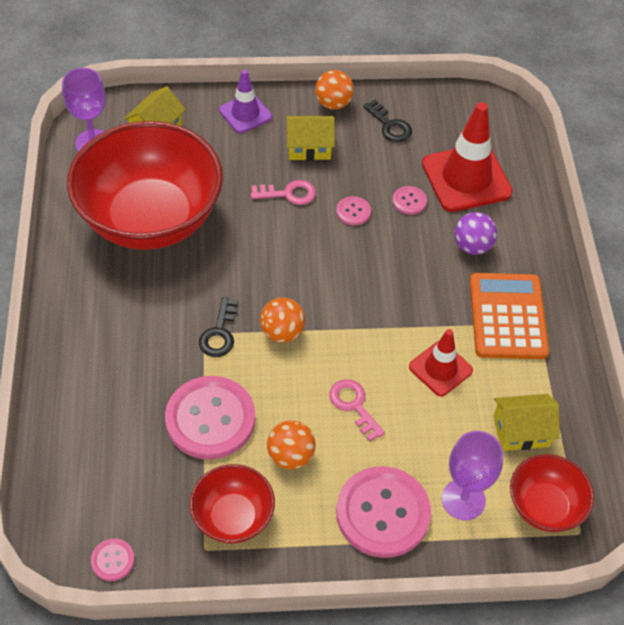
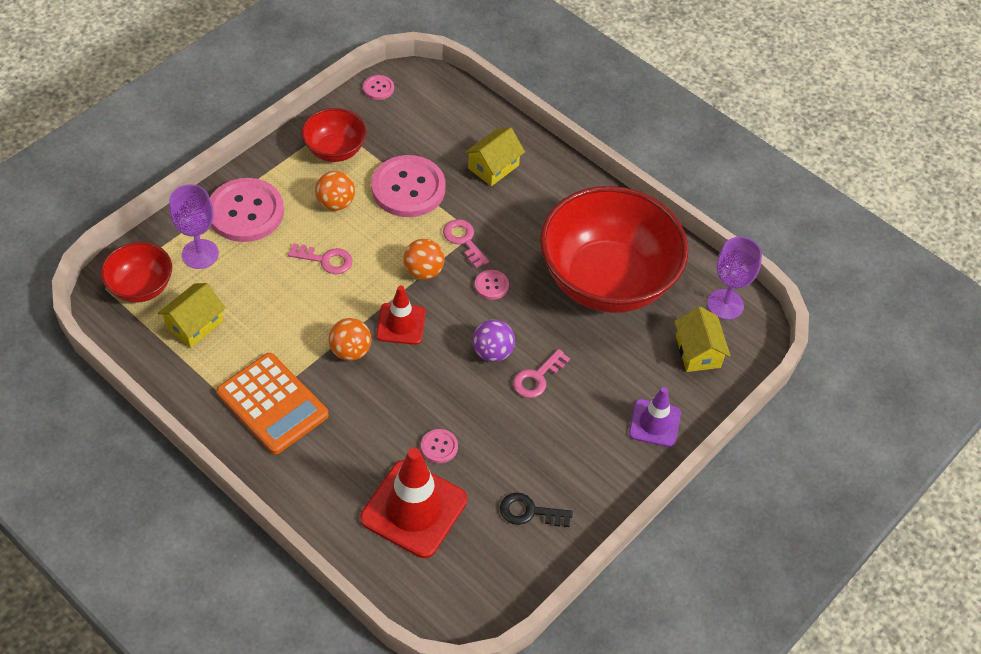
camera: 135 degrees right, 0 degrees up
(219, 333) = (464, 240): black key -> pink key
(309, 147) = (569, 433): yellow house -> yellow house (493, 167)
(333, 103) = (599, 495): orange ball -> orange ball (350, 351)
(353, 212) = (472, 402): pink button -> pink button (491, 285)
(440, 369) = (289, 327): red traffic cone -> red traffic cone (401, 324)
(472, 246) = (351, 445): purple ball -> purple ball (492, 352)

